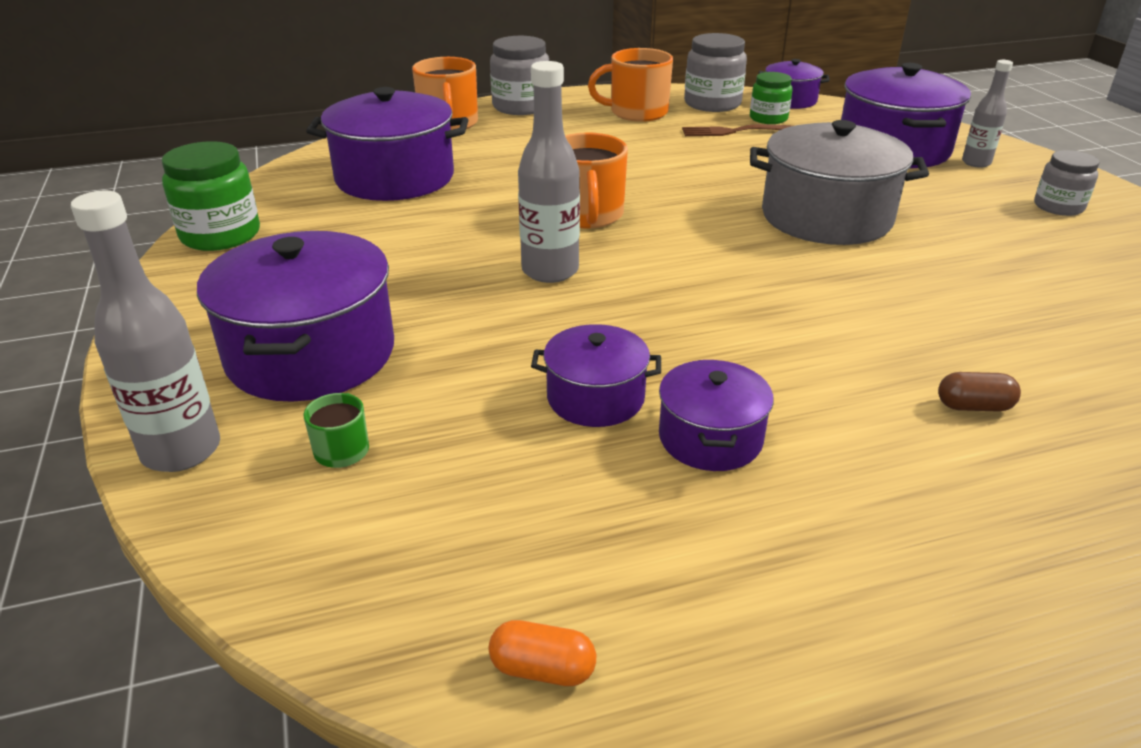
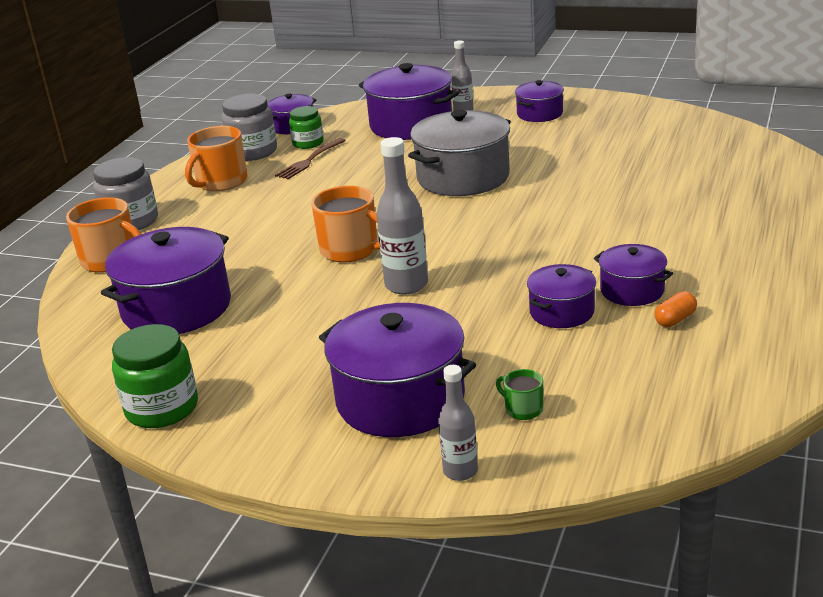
camera: 50 degrees left, 5 degrees down
(181, 451) = (460, 471): grey bottle -> grey bottle, size x0.62
(542, 669) = (750, 388): orange capsule -> orange capsule (675, 319)
(973, 406) = (679, 214): brown capsule -> none
(1058, 207) = (540, 114): grey jar -> purple pot

